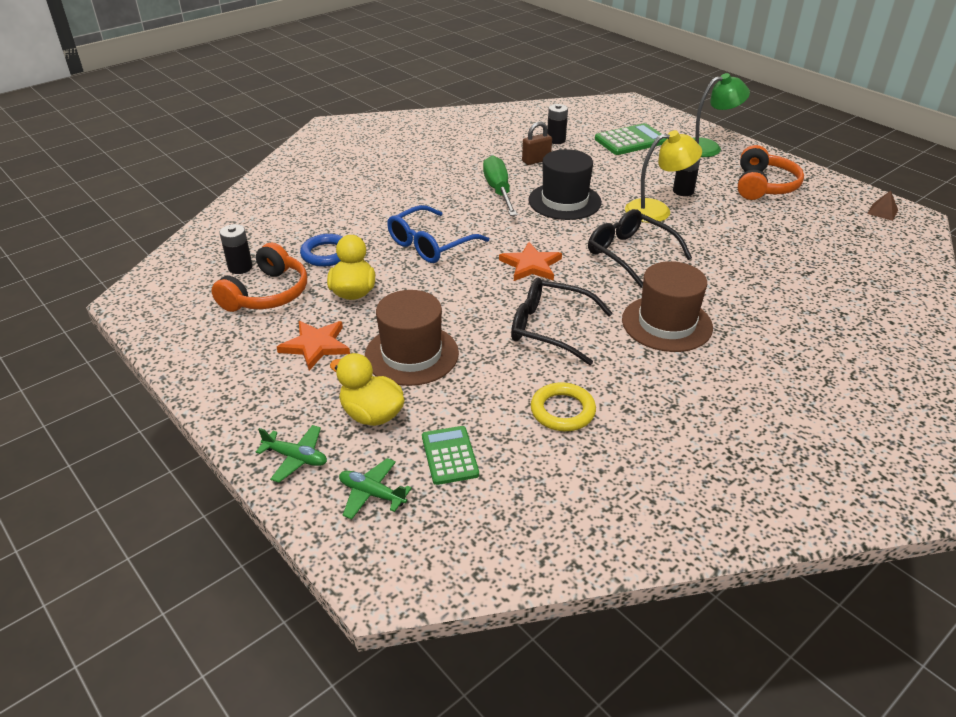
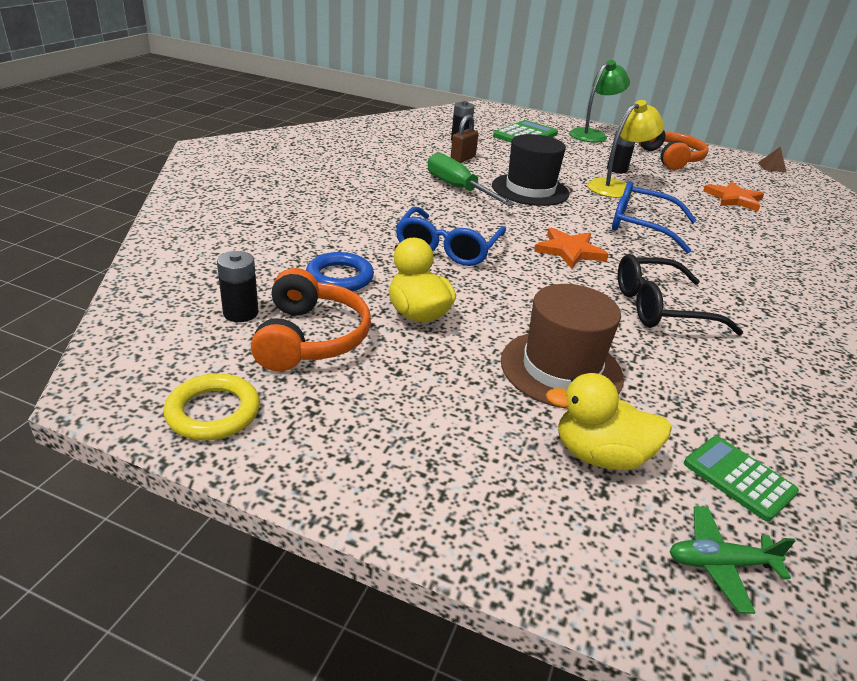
camera: 30 degrees left, 5 degrees down
(296, 458) = (576, 549): green plane -> none
(316, 345) = (440, 387): orange star -> orange star (734, 199)
(562, 411) = (775, 389): yellow ring -> yellow ring (213, 412)
(630, 254) = (641, 226): black glasses -> blue glasses
(666, 323) = (747, 281): brown hat -> none

